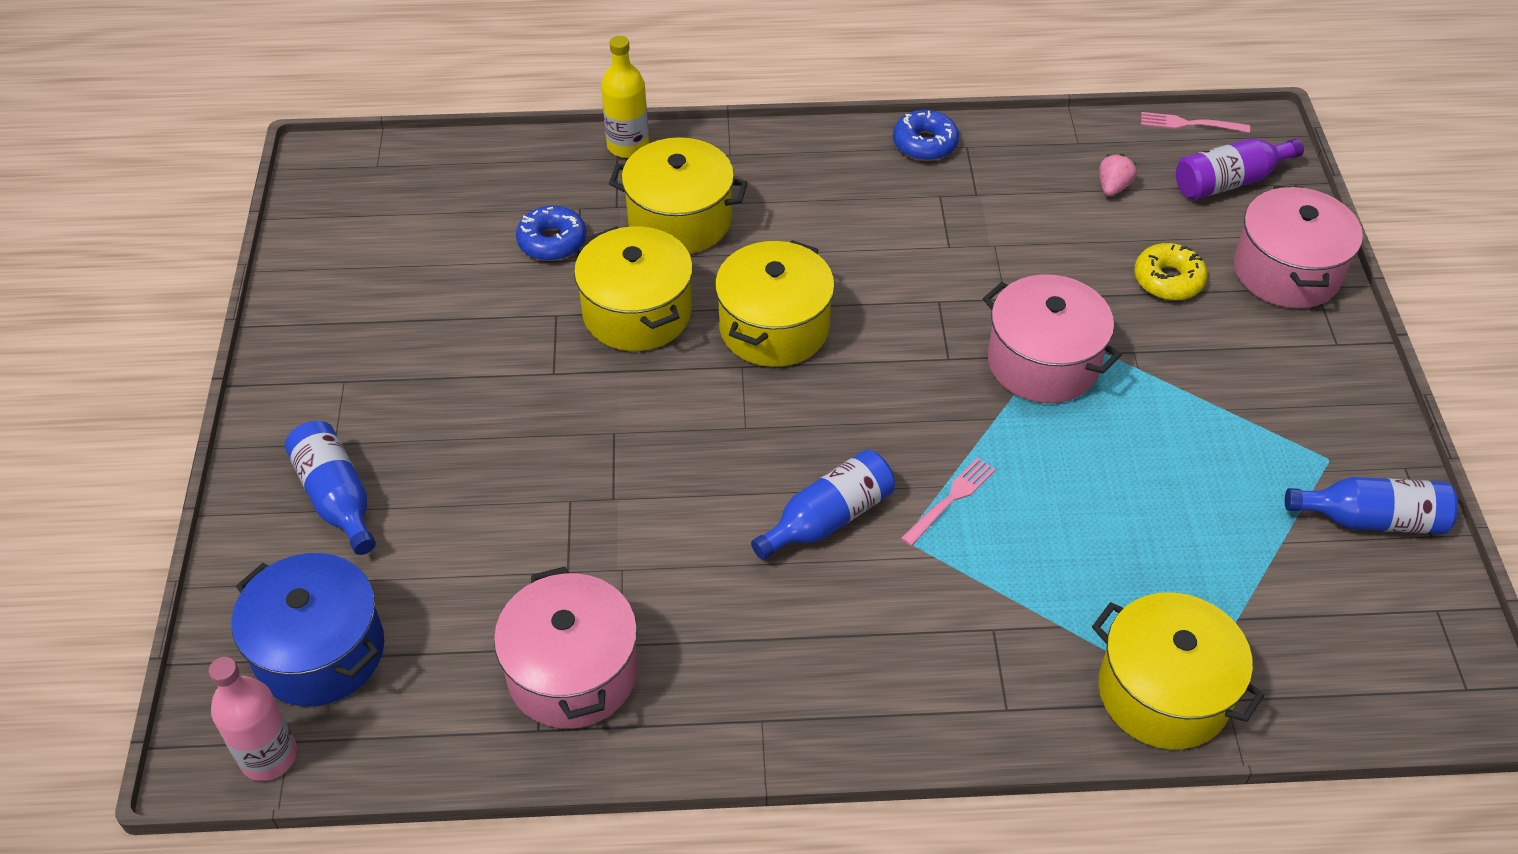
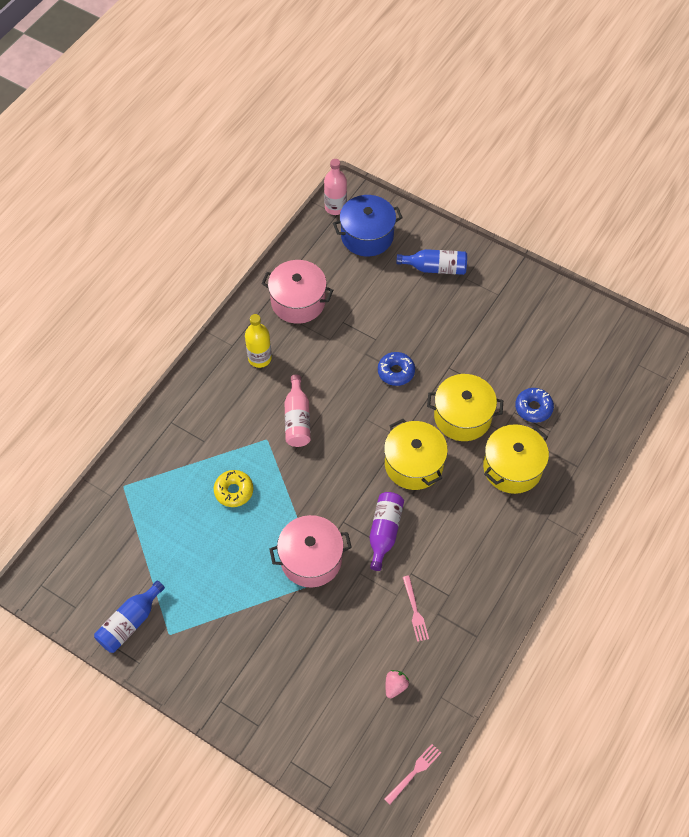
camera: 125 degrees right, 10 degrees up
(628, 146) = (584, 476): yellow bottle -> yellow bottle (259, 358)
(828, 518) = (297, 419): blue bottle -> pink bottle
(924, 144) = (492, 616): blue donut -> blue donut (396, 372)
(951, 499) = (271, 469): pink fork -> pink fork (415, 611)
(1113, 187) = (395, 686): pink strawberry -> pink strawberry turned 120 degrees counterclockwise
(1163, 692) = (132, 478): yellow pot -> none
(1168, 280) = (316, 657): yellow donut -> yellow donut (234, 491)
(1229, 182) = (357, 752): purple bottle -> purple bottle (384, 532)
(1286, 271) = (278, 721): pink pot -> none

